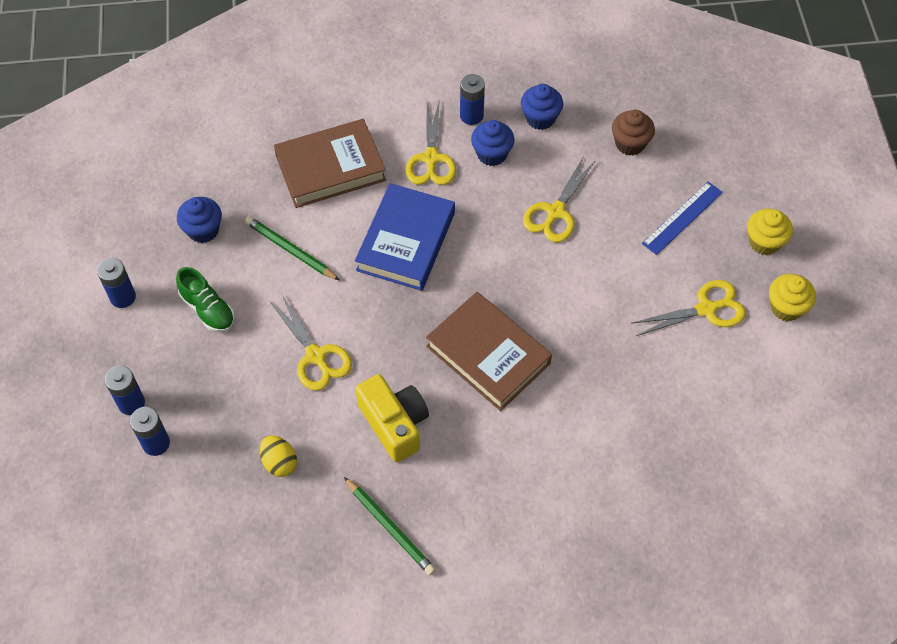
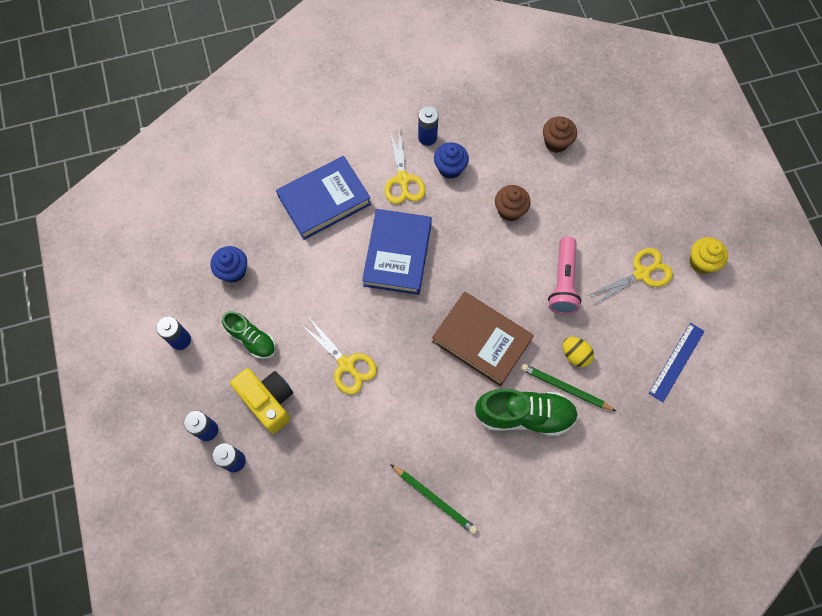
camera: 10 degrees left, 10 degrees up
(279, 462) = (336, 460): yellow egg -> yellow egg (575, 355)
(290, 250) = (307, 277): green pencil -> green pencil (565, 388)
(330, 168) = (324, 200): brown book -> blue book
(394, 424) = (420, 411): yellow camera -> yellow camera (268, 401)
(523, 449) = (524, 415): none -> green shoe
(540, 118) = (482, 131): blue cupcake -> none
(555, 212) = (510, 210): yellow scissors -> brown cupcake
(605, 303) = (563, 282): none -> pink flashlight
(682, 217) = (608, 199): blue ruler -> blue ruler (676, 361)
(764, 242) = (674, 210): yellow cupcake -> none

